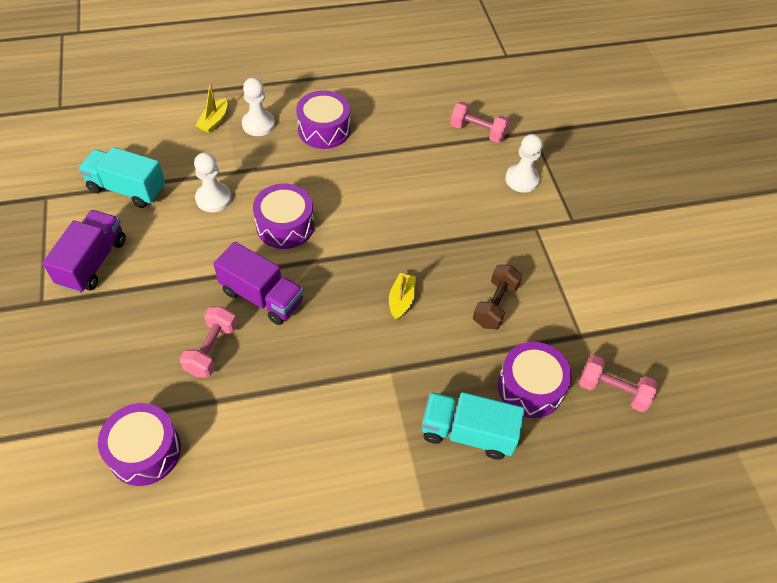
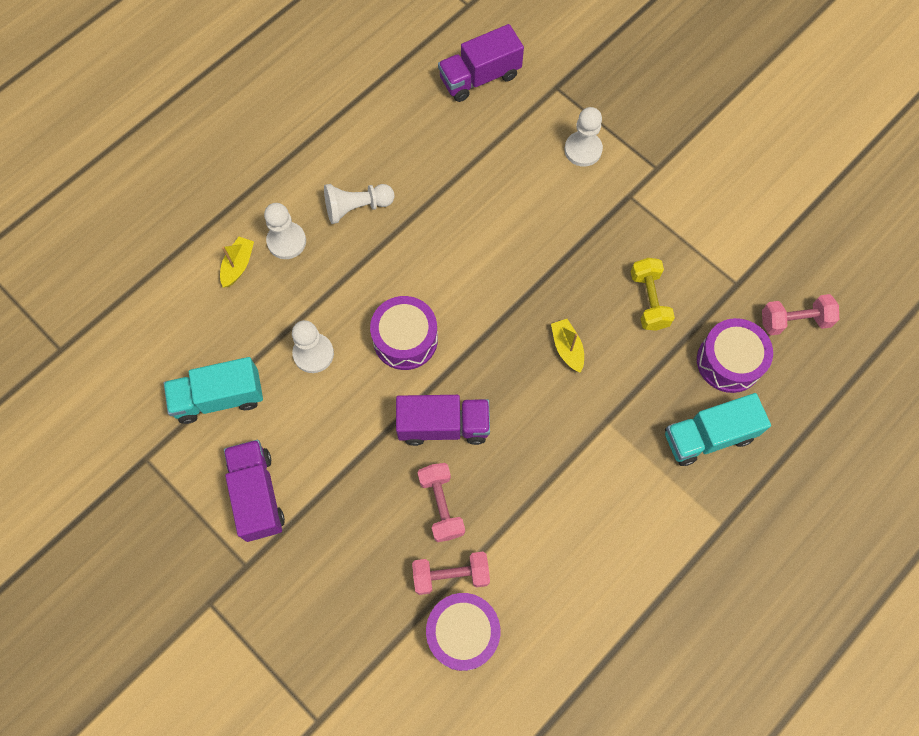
camera: 30 degrees left, 15 degrees up
(214, 121) = (238, 265): yellow boat -> yellow boat turned 150 degrees counterclockwise
(324, 130) = (357, 207): purple drum -> white pawn
(477, 131) = (505, 118): pink dumbbell -> pink dumbbell (451, 575)
(479, 99) = (479, 77): none -> purple truck
(495, 305) = (649, 300): brown dumbbell -> yellow dumbbell

